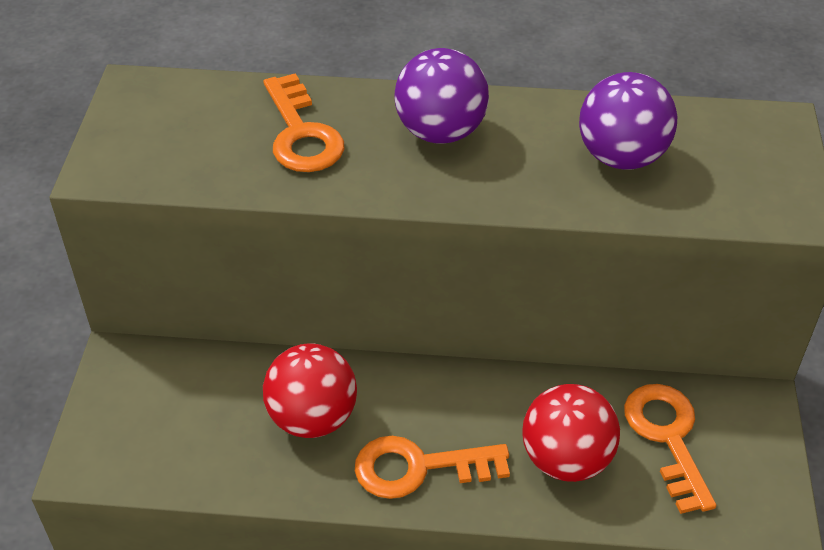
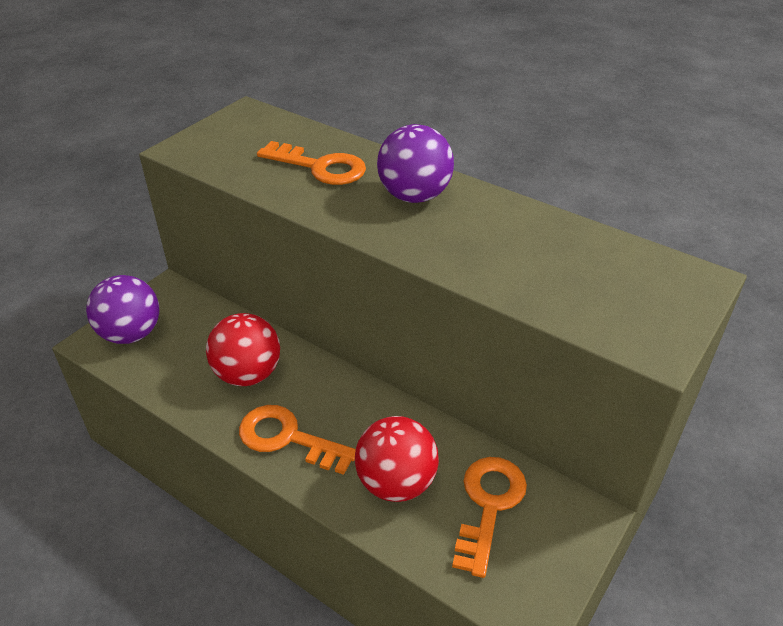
camera: 30 degrees right, 5 degrees down
(301, 133) = (320, 167): orange key -> orange key turned 75 degrees counterclockwise
(621, 157) = (537, 256): purple ball -> purple ball (131, 334)

